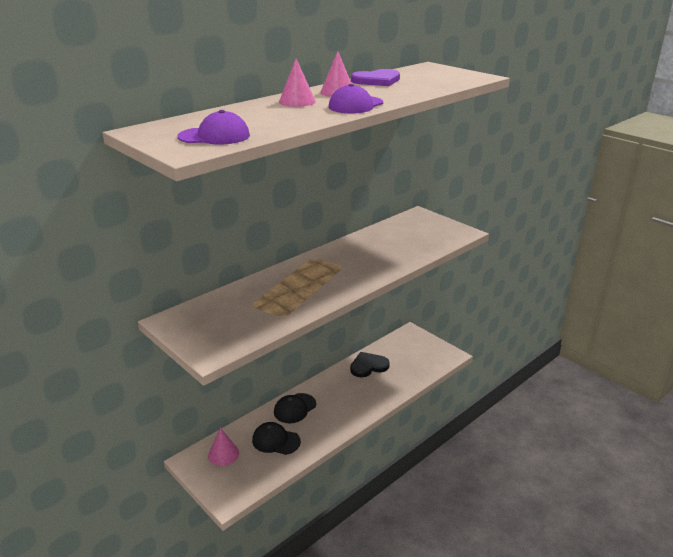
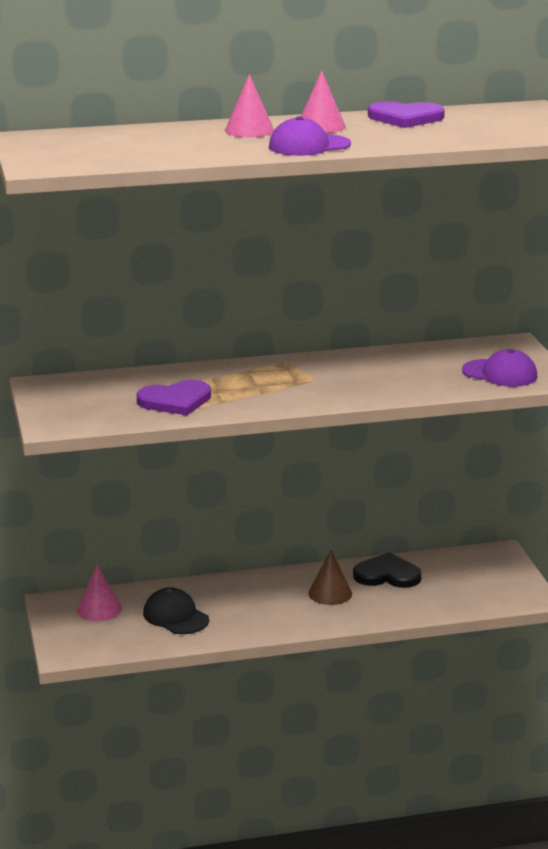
camera: 30 degrees right, 5 degrees down
(214, 136) = (90, 155): purple cap -> purple cap (500, 373)
(275, 307) = (175, 401): none -> purple heart
(295, 408) = (233, 591): black cap -> none
(349, 389) = (330, 593): none -> brown cone

